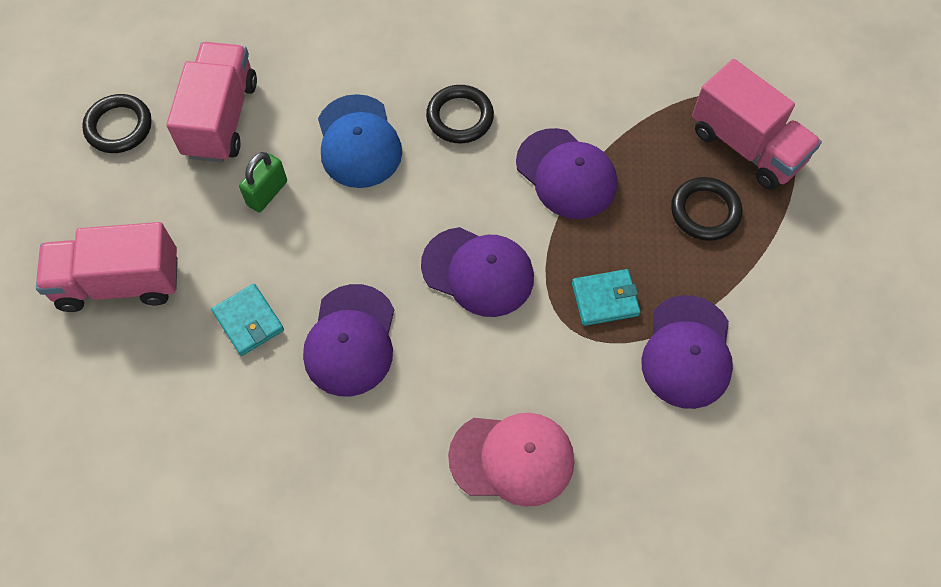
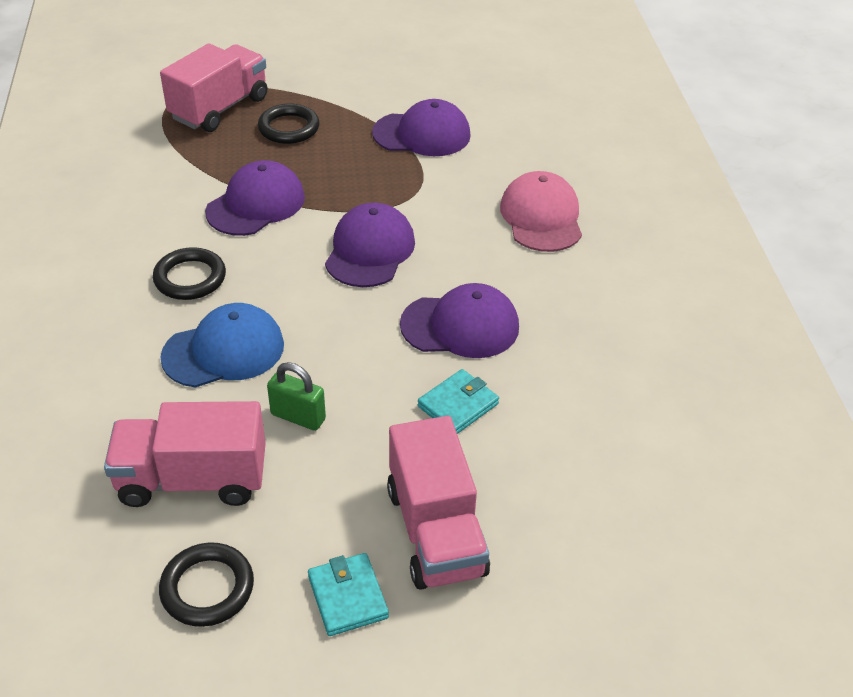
camera: 100 degrees left, 20 degrees down
(605, 299) = (383, 176): turquoise wallet -> turquoise wallet (348, 597)

